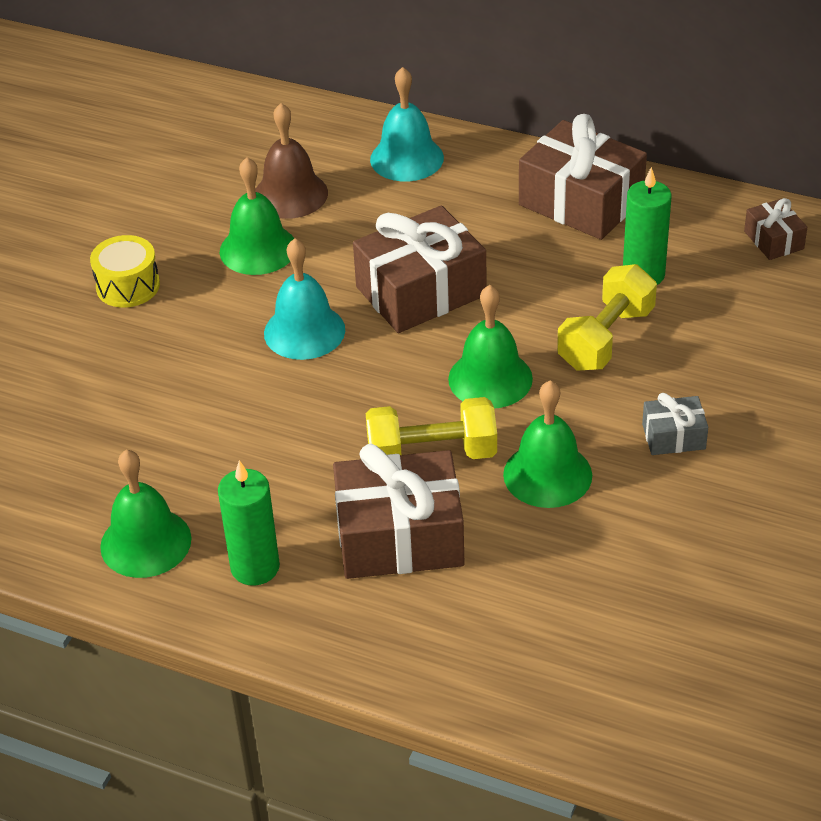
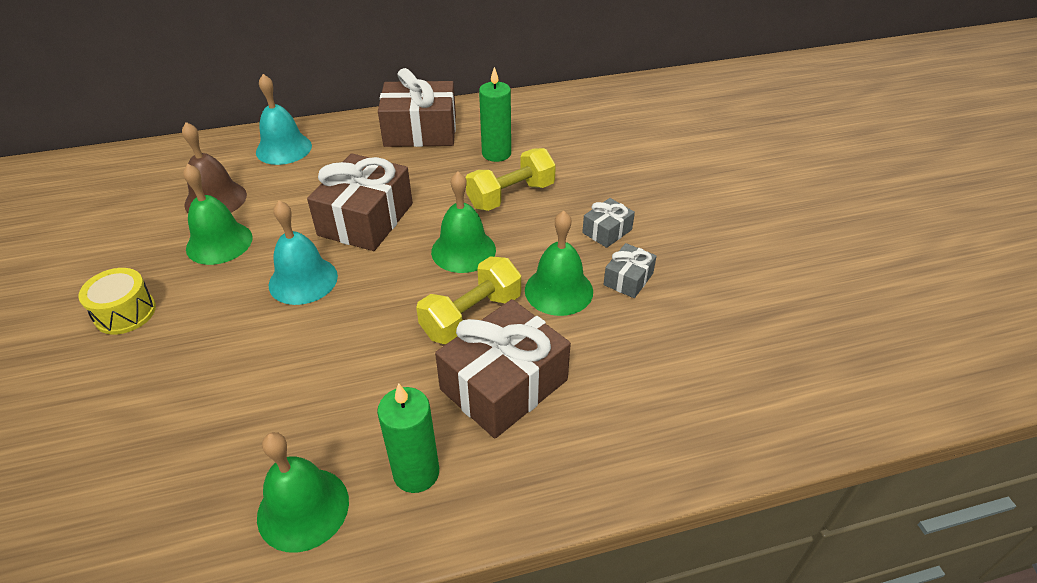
camera: 40 degrees left, 0 degrees up
(606, 338) = (511, 196): yellow dumbbell -> yellow dumbbell turned 60 degrees clockwise
(637, 502) = (628, 279): none -> grey gift
(773, 240) = (548, 110): brown gift -> none

